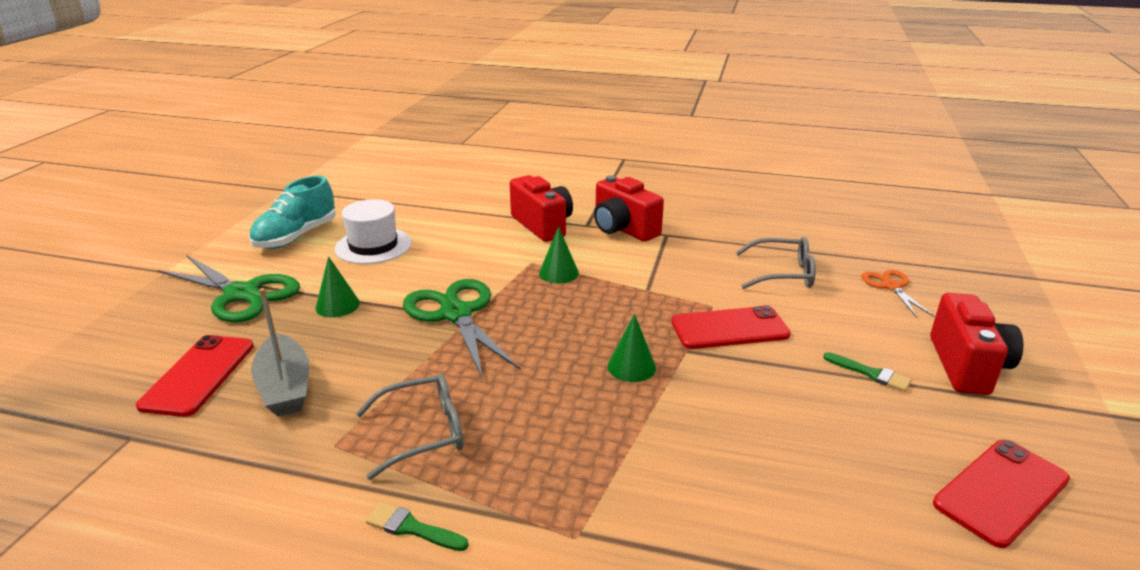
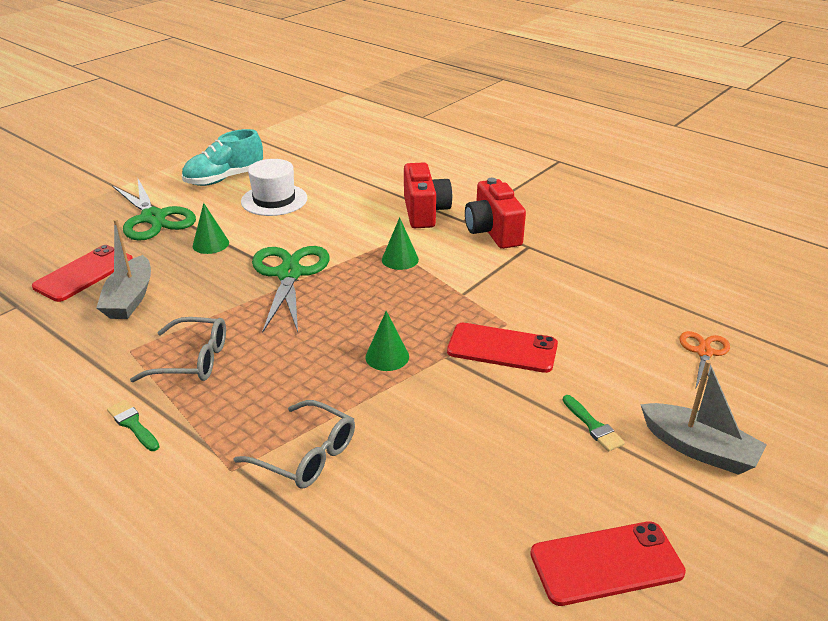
camera: 25 degrees right, 5 degrees up
(783, 273) = (604, 311): grey glasses -> grey glasses (306, 455)
(967, 366) = (699, 449): red camera -> grey boat

